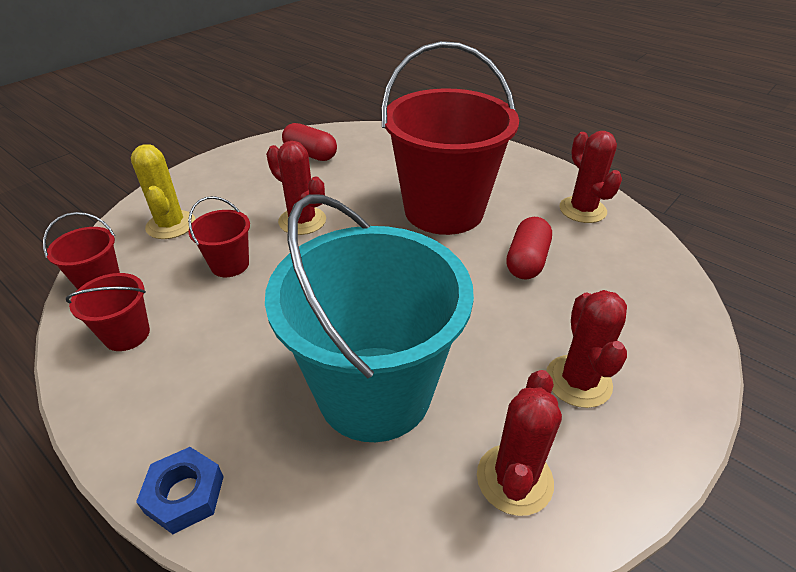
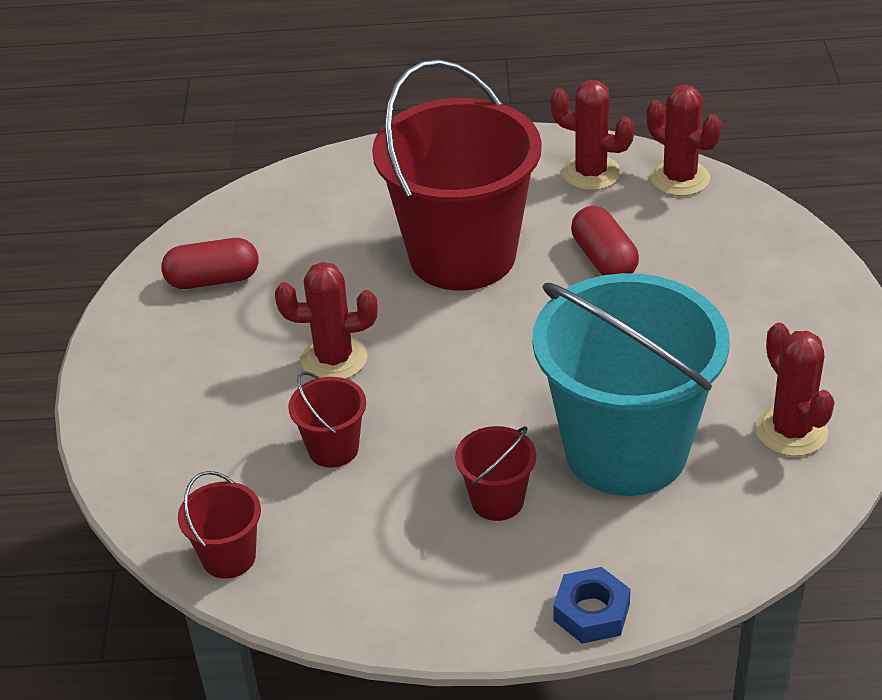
camera: 40 degrees left, 0 degrees up
(127, 334) = (345, 569): red bucket -> red bucket (497, 501)
(171, 225) = (193, 459): yellow cactus -> none
(578, 381) = (758, 335): red cactus -> red cactus (679, 178)

